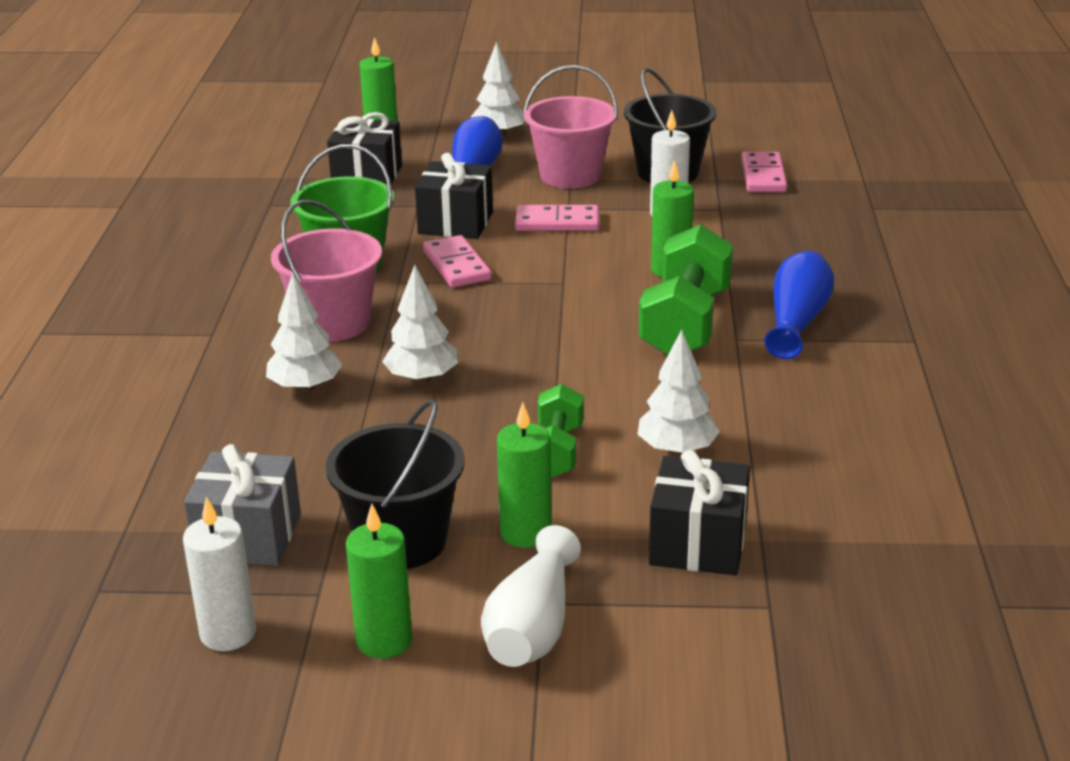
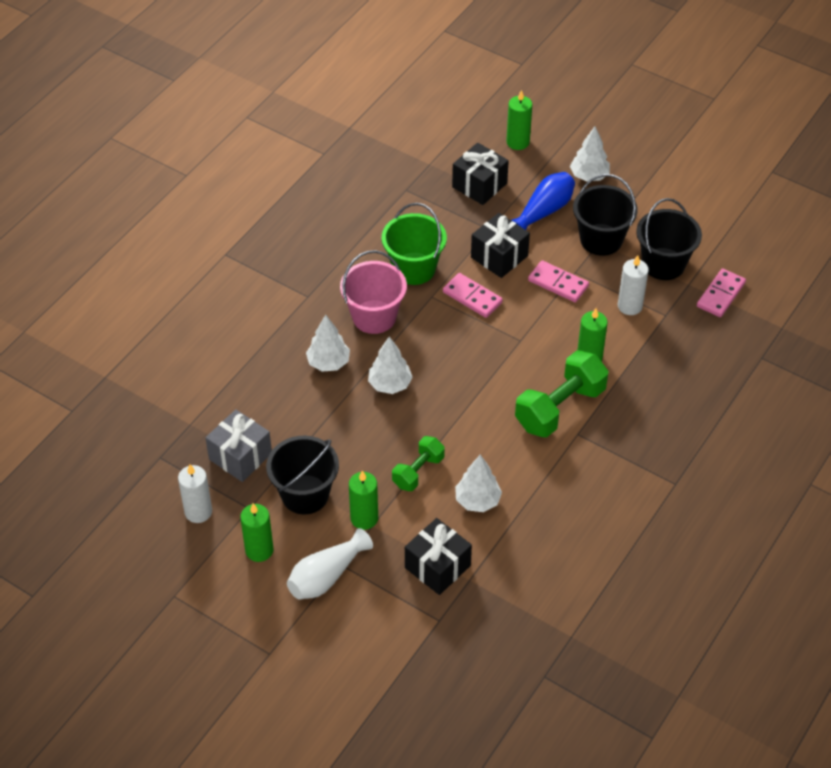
camera: 30 degrees right, 20 degrees up
(456, 265) = (472, 297): pink domino -> pink domino turned 60 degrees counterclockwise
(570, 175) = (601, 240): pink bucket -> black bucket
(796, 321) = (623, 436): blue vase -> none

